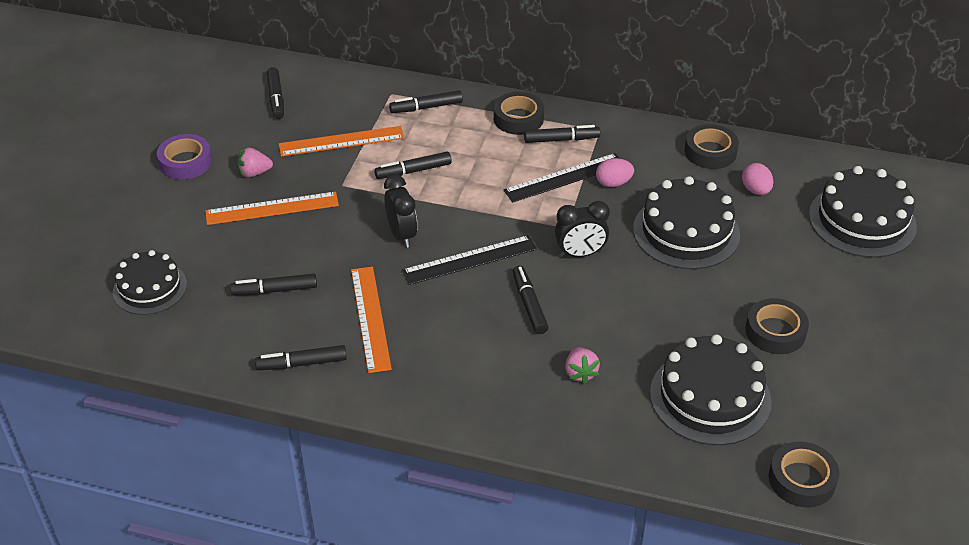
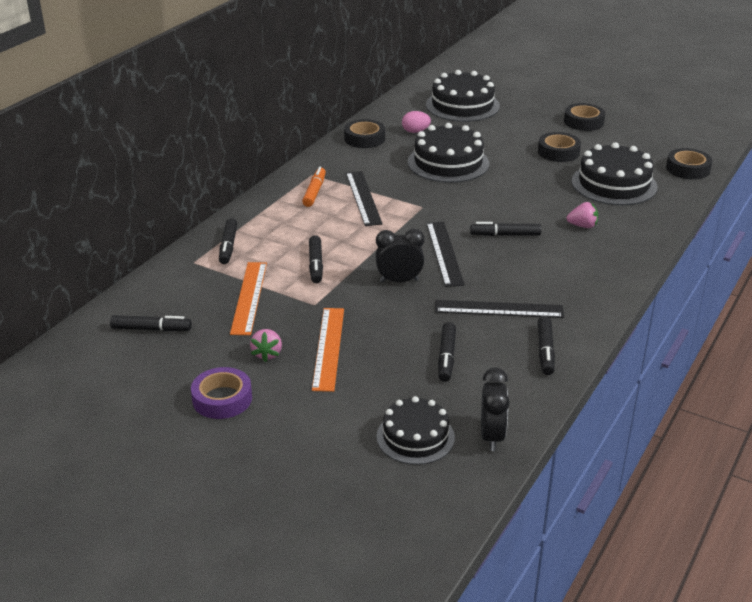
camera: 75 degrees left, 10 degrees down
(370, 318) = (499, 309): orange ruler -> black ruler
(518, 118) = (274, 205): black tape -> black tape (583, 122)
(561, 140) = (314, 192): black marker -> orange marker
(580, 254) = (456, 206): black clock -> black clock (492, 436)
(613, 183) = (380, 180): pink egg -> none

